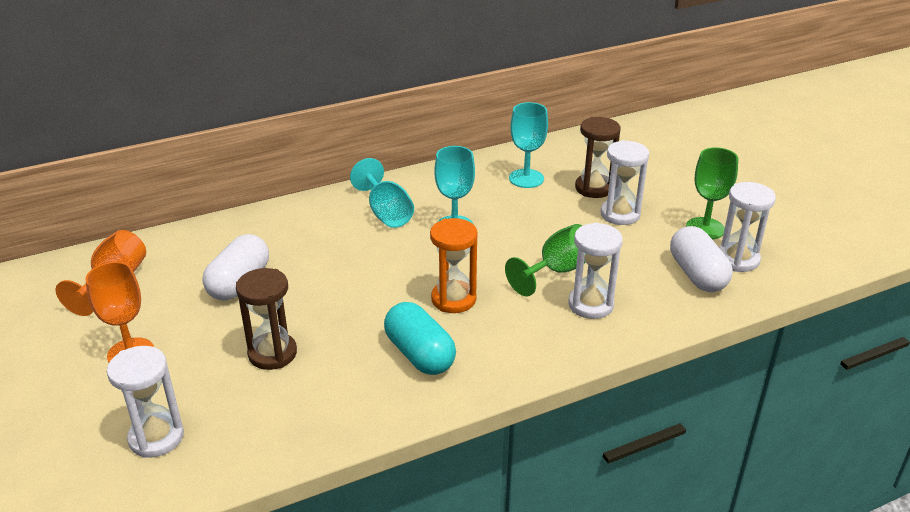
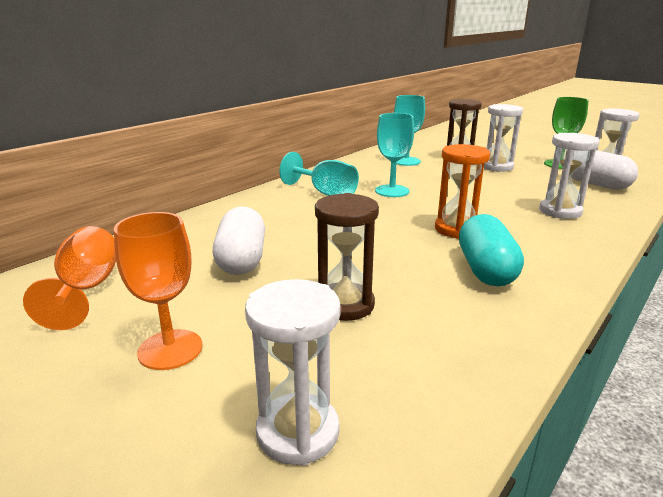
camera: 25 degrees left, 10 degrees down
(419, 354) = (486, 270): turquoise capsule -> turquoise capsule turned 60 degrees clockwise
(557, 271) = (505, 199): green goblet -> none

